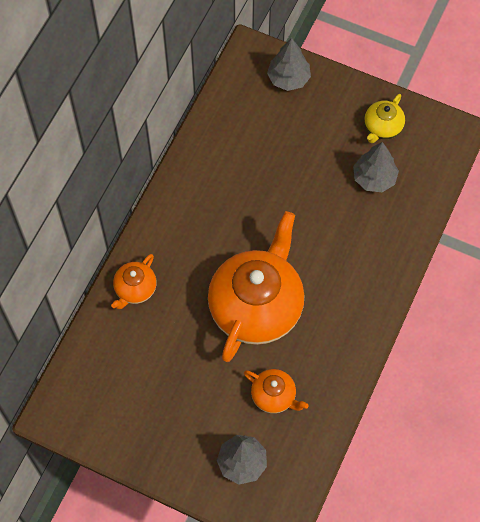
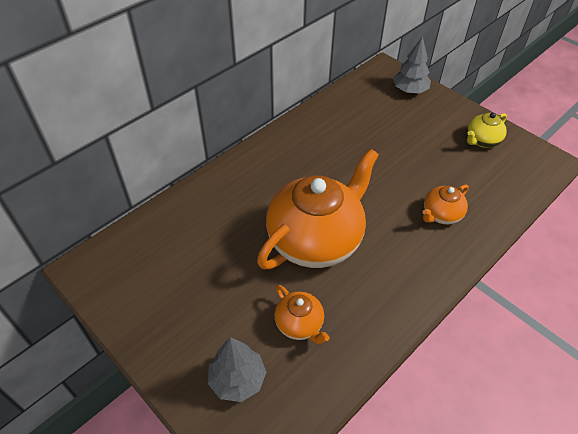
camera: 20 degrees right, 15 degrees down
(135, 289) = (213, 193): orange teapot -> orange teapot (441, 215)
(374, 178) = (463, 173): grey tree -> none

